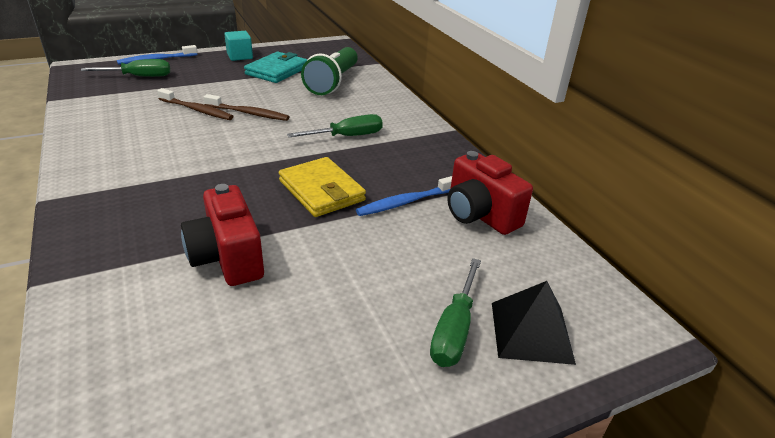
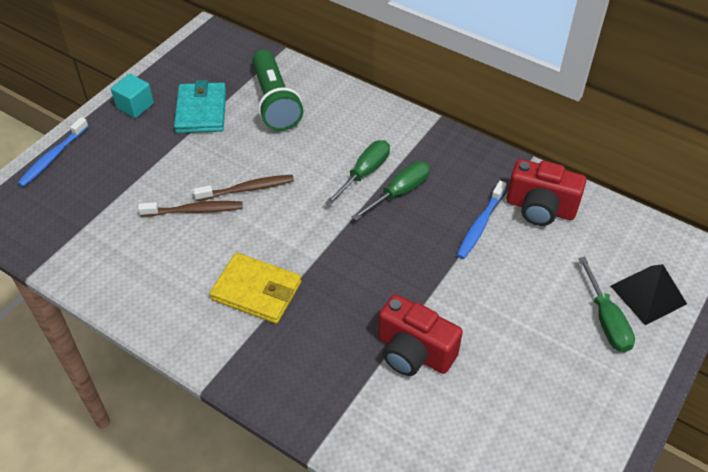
camera: 30 degrees left, 15 degrees up
(140, 76) = (72, 193): green screwdriver -> green screwdriver (400, 192)
(321, 190) = (409, 248): yellow wallet -> yellow wallet (256, 291)

